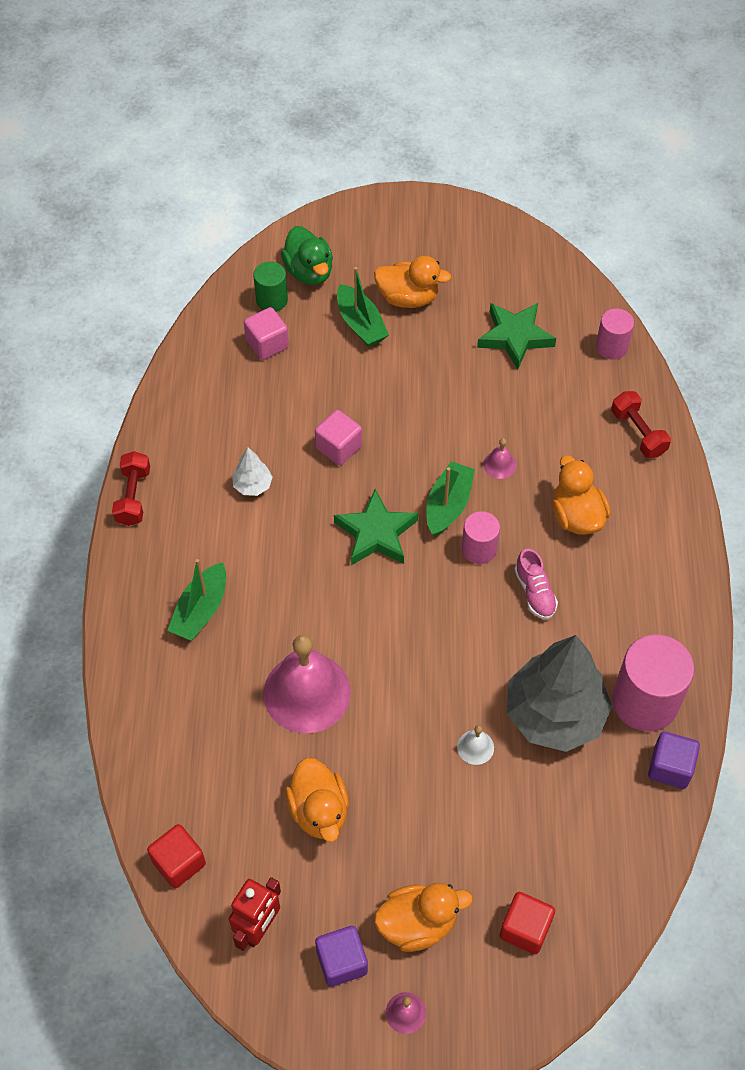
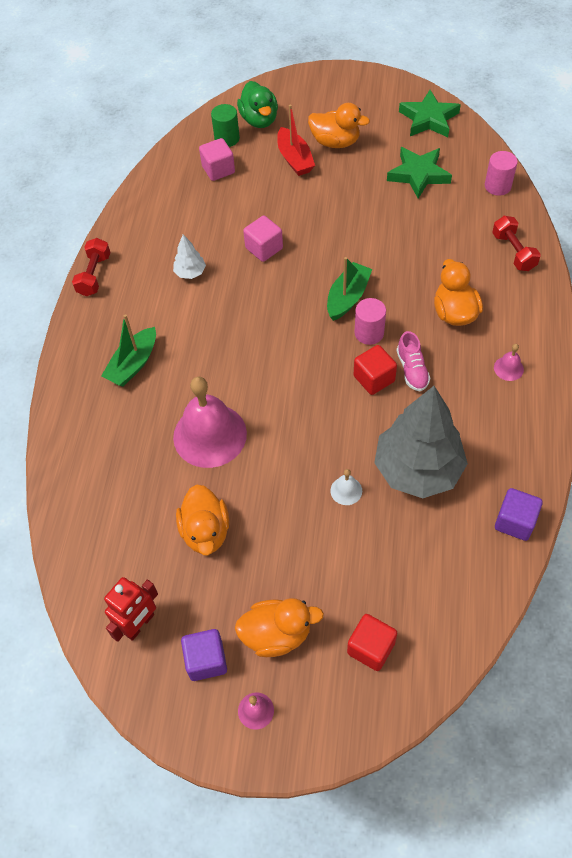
camera: 10 degrees right, 0 degrees up
(179, 863) = (81, 564): red cube -> red cube (374, 378)
(360, 324) = (295, 159): green boat -> red boat
(376, 533) = (285, 315): green star -> green star (429, 119)
(499, 464) = (394, 269): pink bell -> pink bell (508, 368)
(645, 701) = (498, 465): pink cylinder -> none

